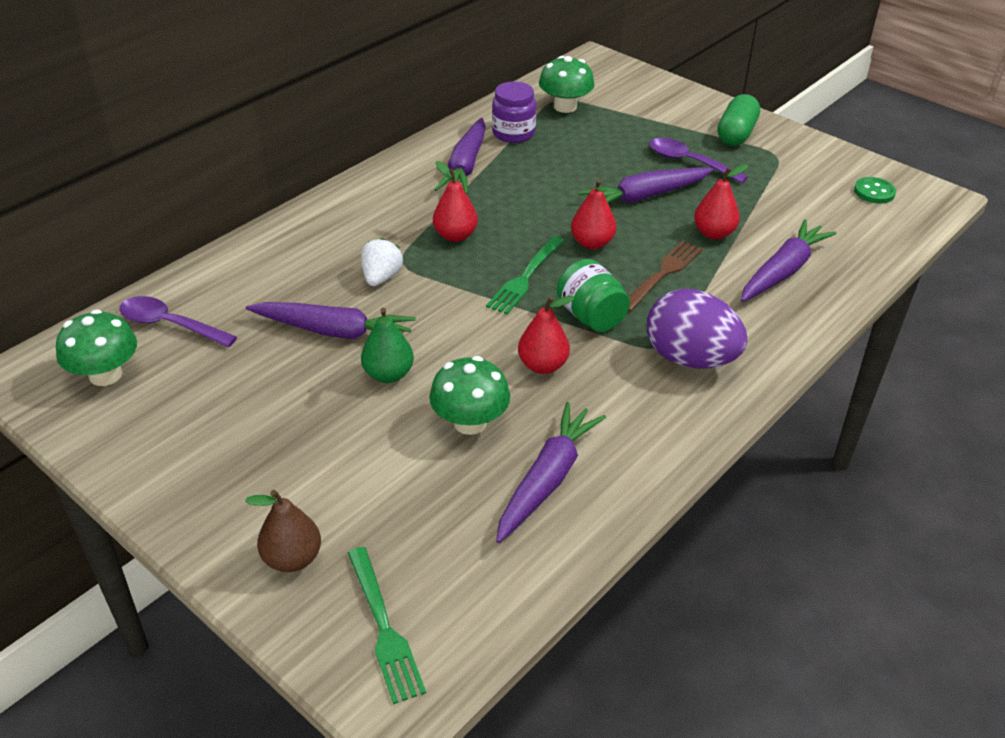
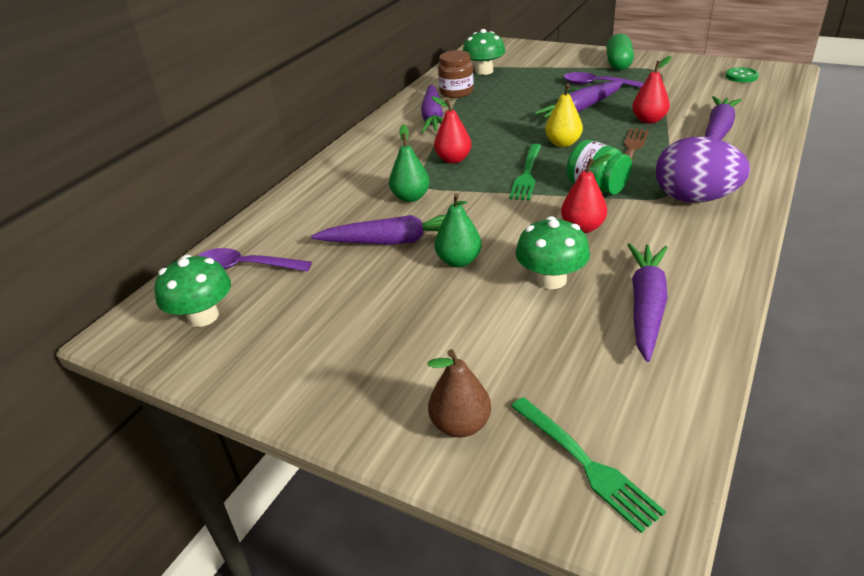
camera: 10 degrees left, 5 degrees down
(381, 277) = (410, 197): white strawberry -> green pear
(513, 133) = (456, 92): purple jar -> brown jar
(592, 243) = (563, 143): red pear -> yellow pear

